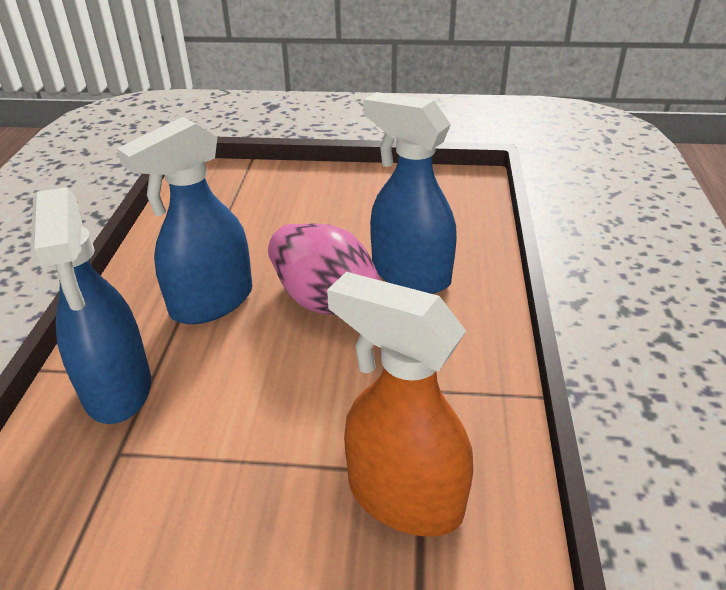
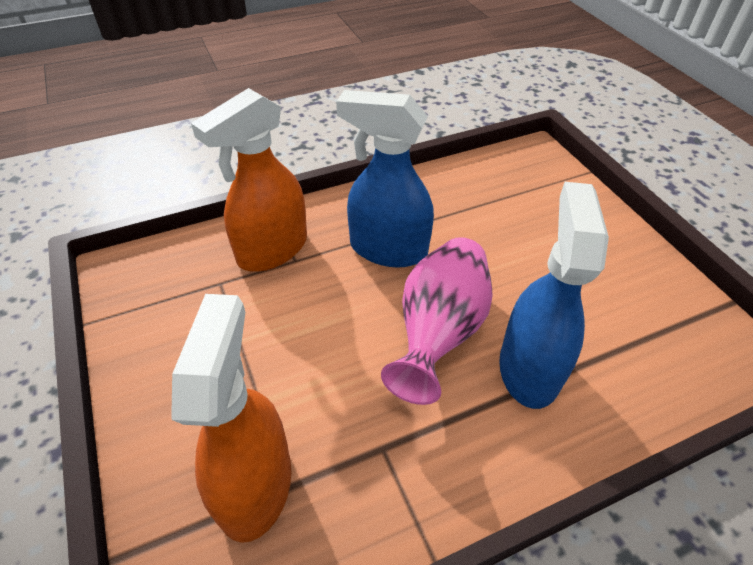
camera: 60 degrees right, 10 degrees up
(117, 389) = (272, 250): blue spray bottle -> orange spray bottle

